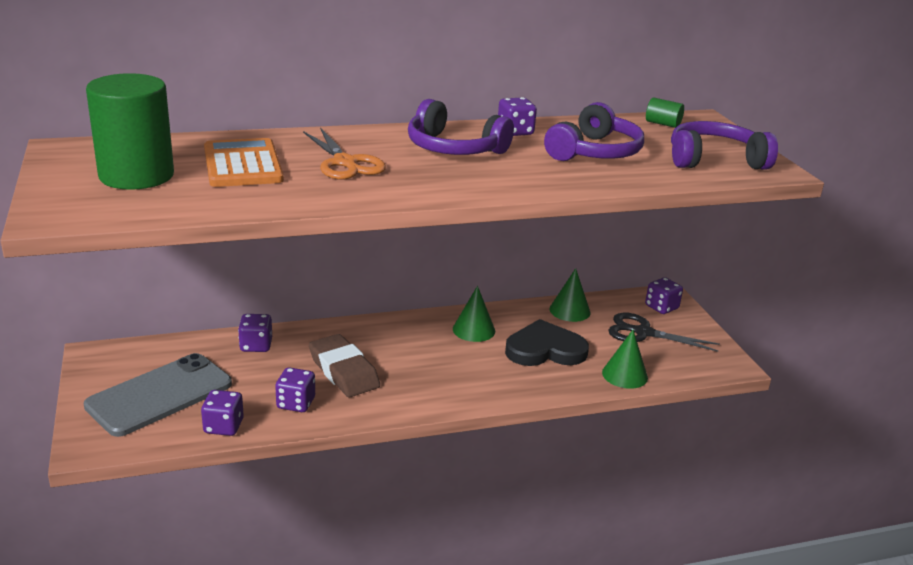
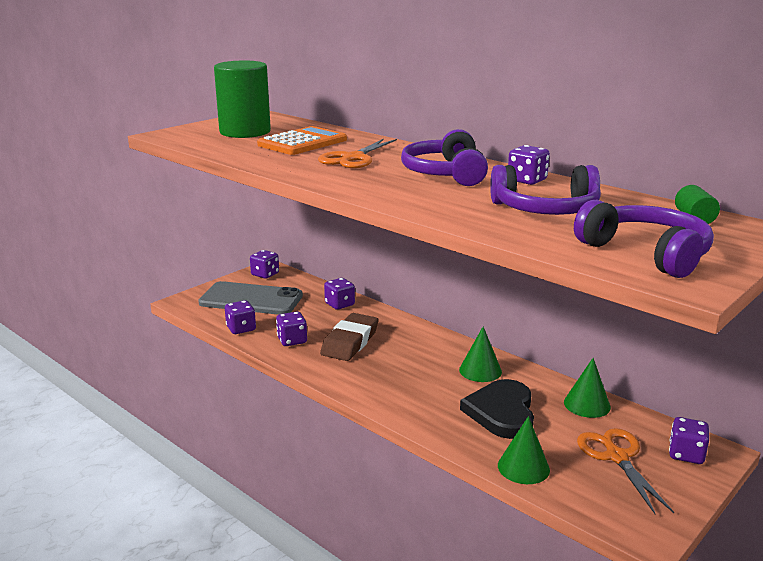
camera: 60 degrees right, 5 degrees down
(107, 362) = (265, 274): none -> purple dice
(545, 349) = (501, 412): black heart -> black heart turned 135 degrees counterclockwise
(643, 332) = (616, 456): black scissors -> orange scissors

